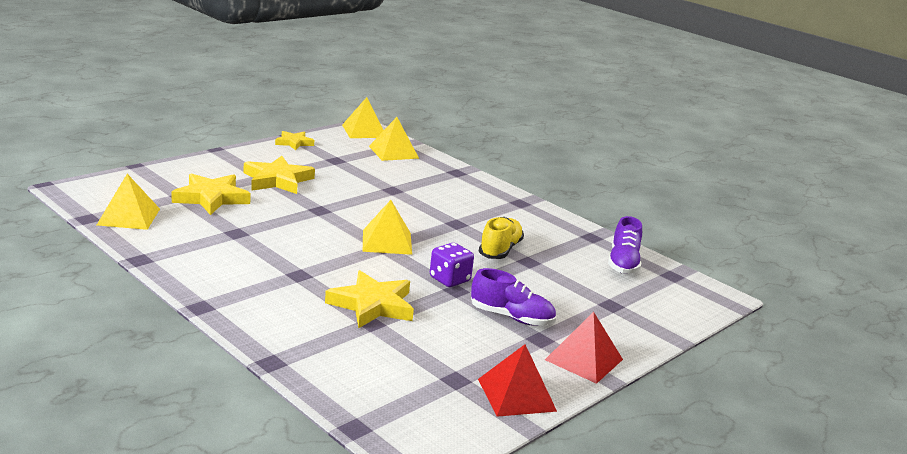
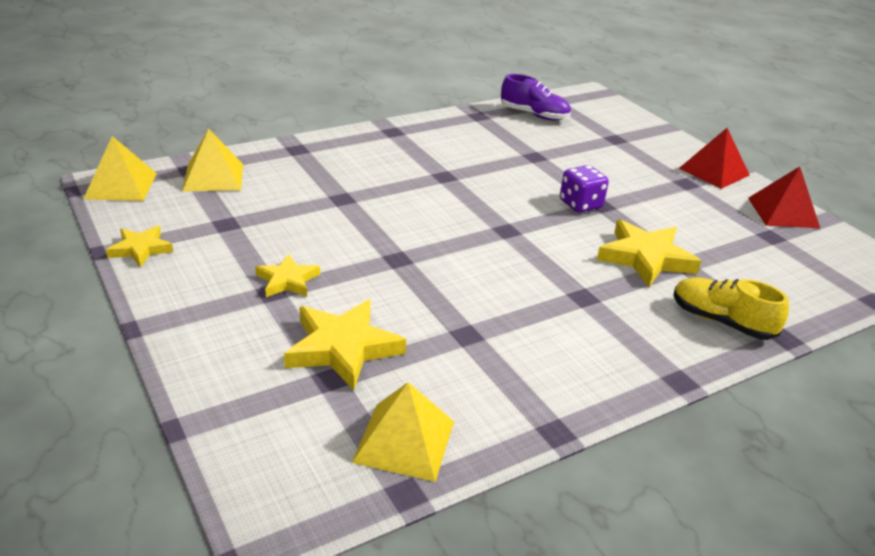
camera: 75 degrees left, 10 degrees up
(277, 180) = (287, 280): yellow star -> yellow star, size x0.59
(387, 242) = (492, 225): yellow pyramid -> none
(500, 250) = (510, 165): yellow shoe -> yellow shoe (721, 321)
(511, 317) = (651, 188): purple shoe -> none

